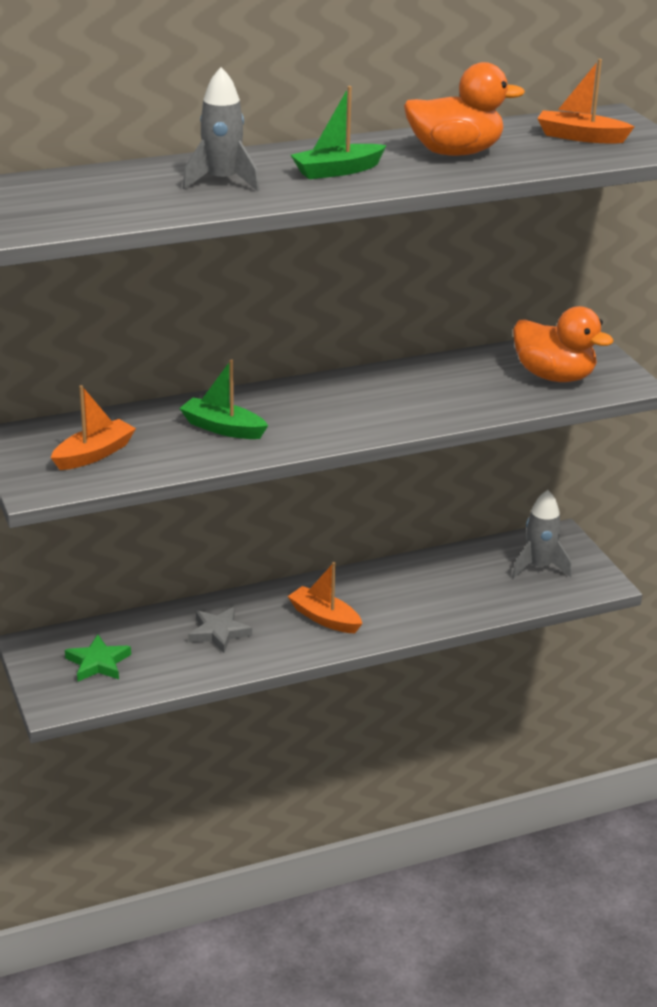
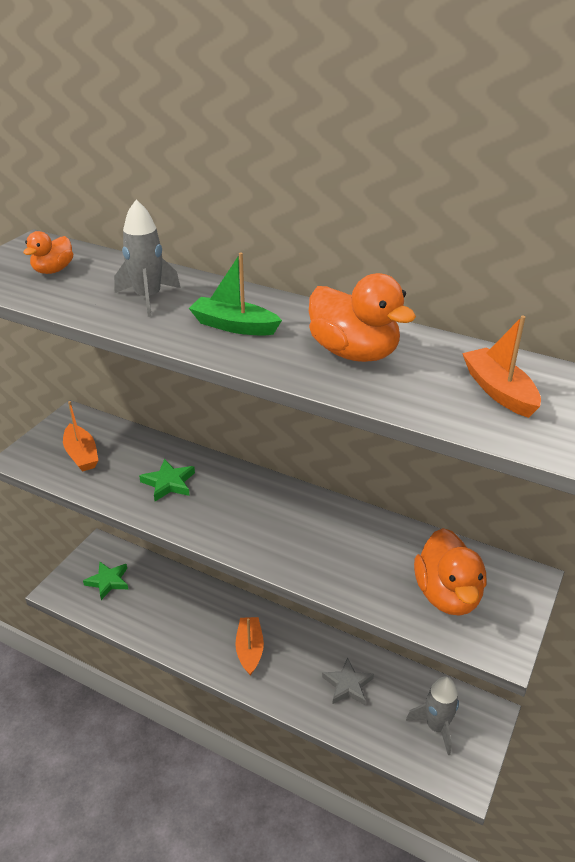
camera: 50 degrees right, 5 degrees up
(79, 197) = (53, 270): none -> orange duck
(94, 454) = (81, 455): orange boat -> orange boat turned 60 degrees clockwise
(219, 632) = (185, 611): grey star -> grey star (348, 685)
(223, 428) = (169, 483): green boat -> green star

